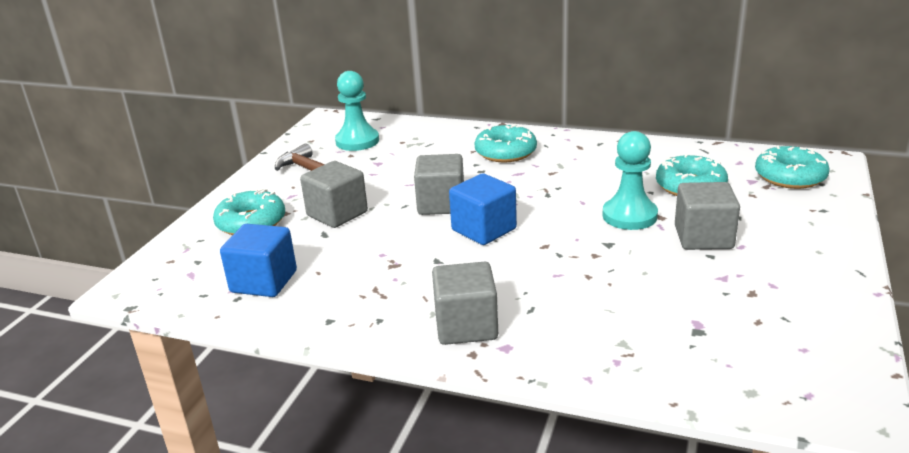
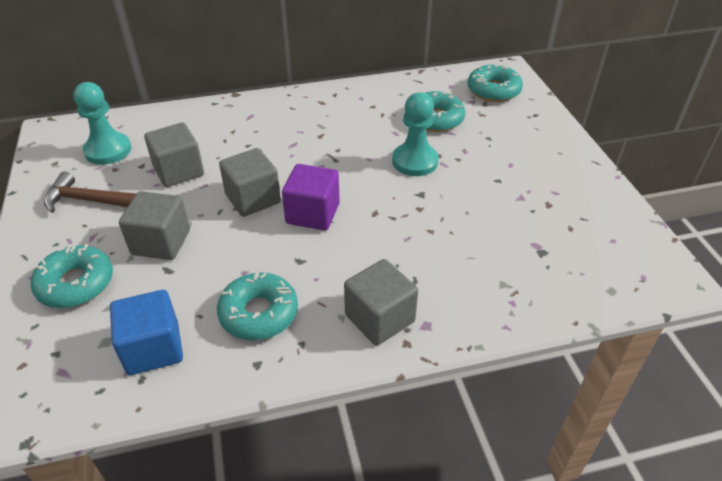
camera: 35 degrees left, 15 degrees up
(484, 230) = (313, 214): blue cube -> purple cube
(505, 152) = (264, 125): turquoise donut -> turquoise donut (259, 313)
(703, 237) = (481, 165): grey cube -> grey cube (179, 171)

